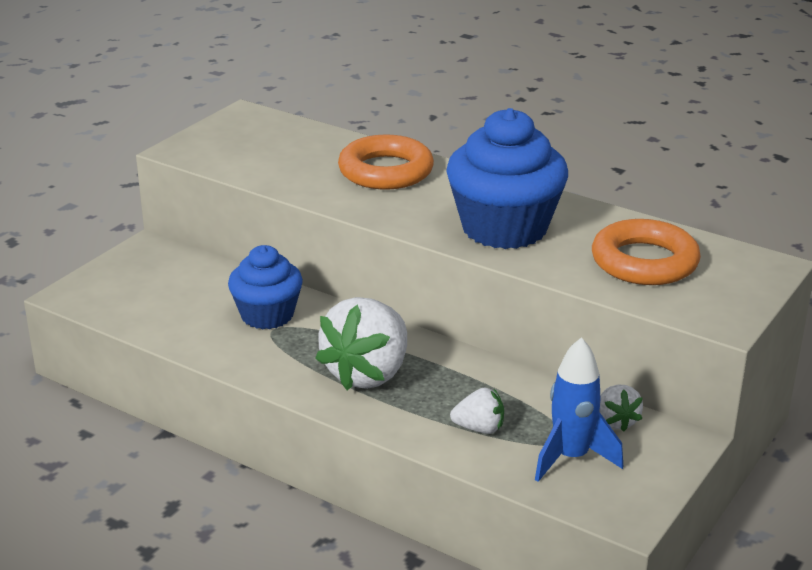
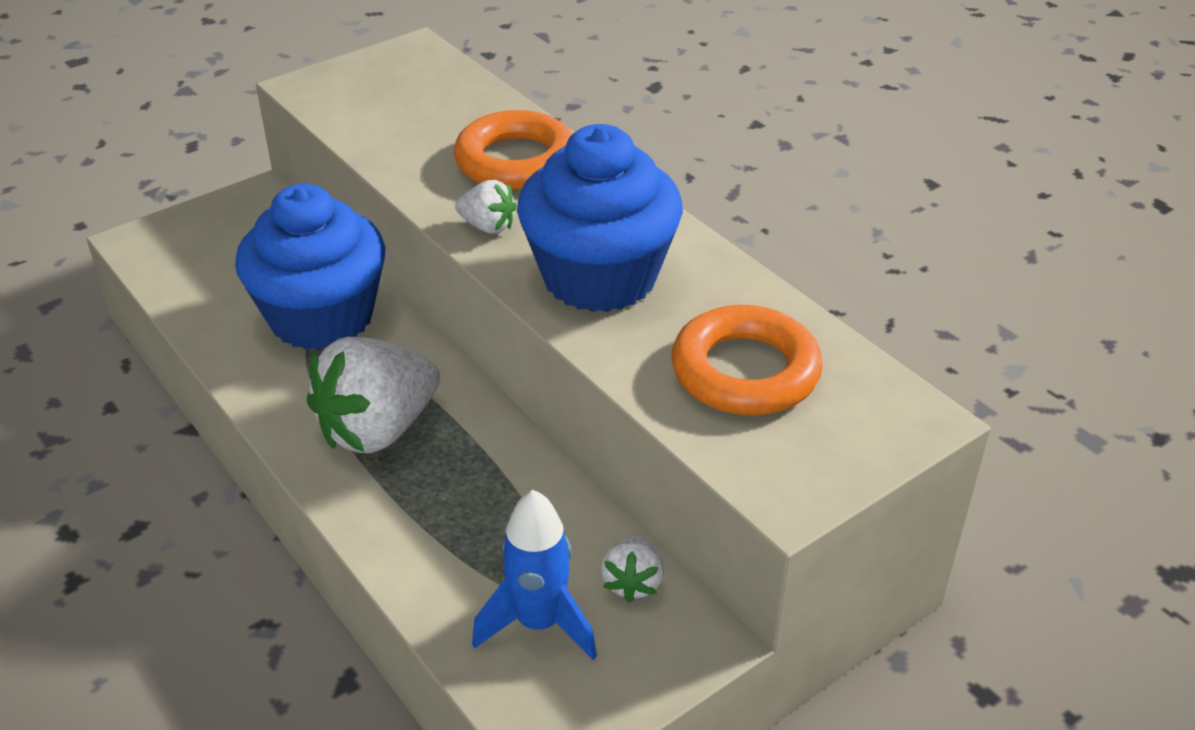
camera: 20 degrees right, 10 degrees up
(267, 315) = (322, 317): blue cupcake -> blue cupcake, size x1.58
(479, 428) = (455, 545): white strawberry -> white strawberry (488, 226)

